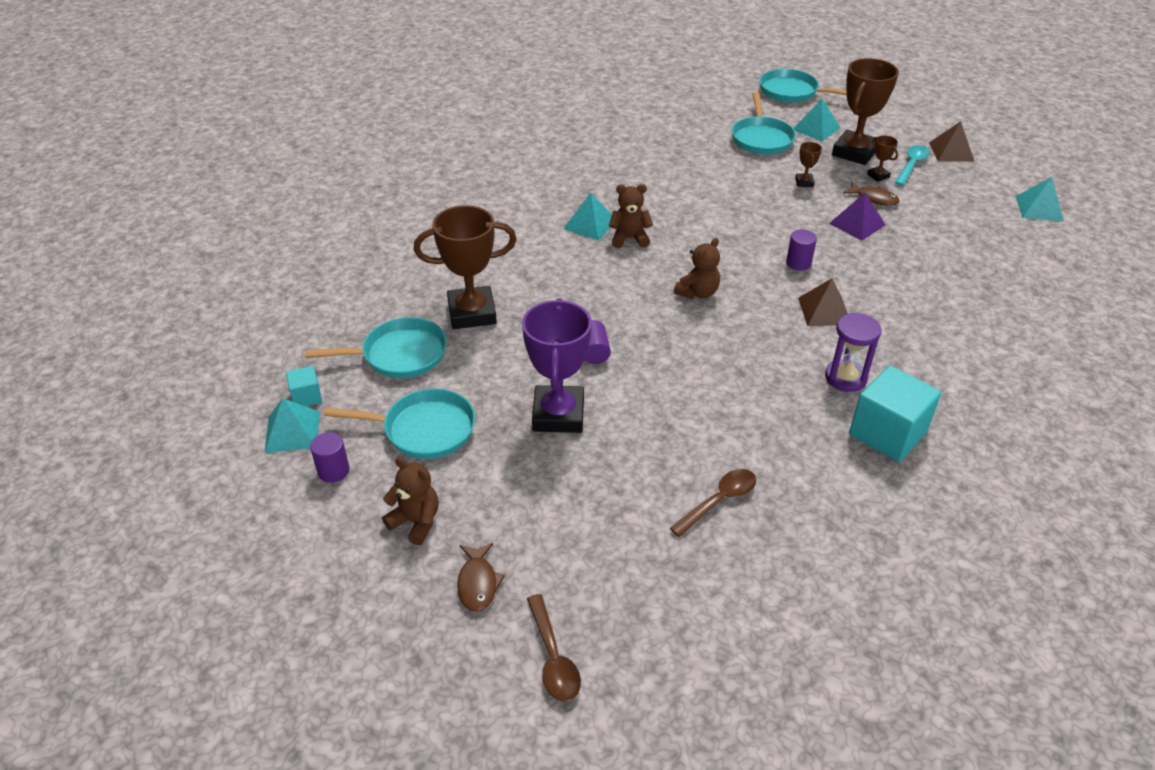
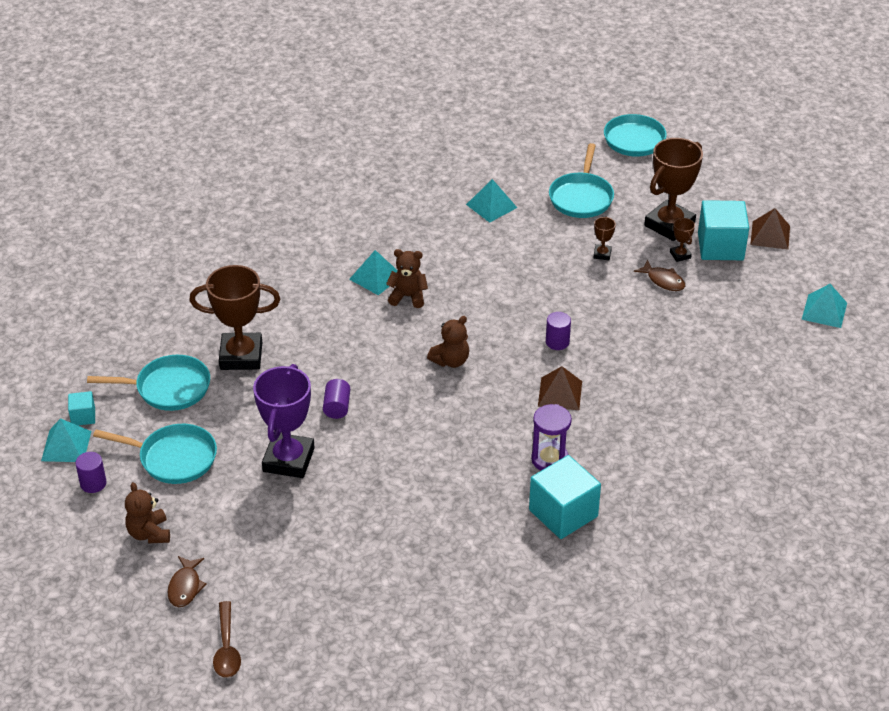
camera: 10 degrees right, 0 degrees up
(416, 522) = (149, 533): brown teddy bear -> brown teddy bear turned 150 degrees counterclockwise
(719, 501) = (396, 550): brown spoon -> none
(816, 128) = (643, 191): turquoise pyramid -> turquoise pyramid (491, 206)
(857, 224) = (633, 307): purple pyramid -> none
(911, 165) = (720, 246): turquoise spoon -> turquoise cube

